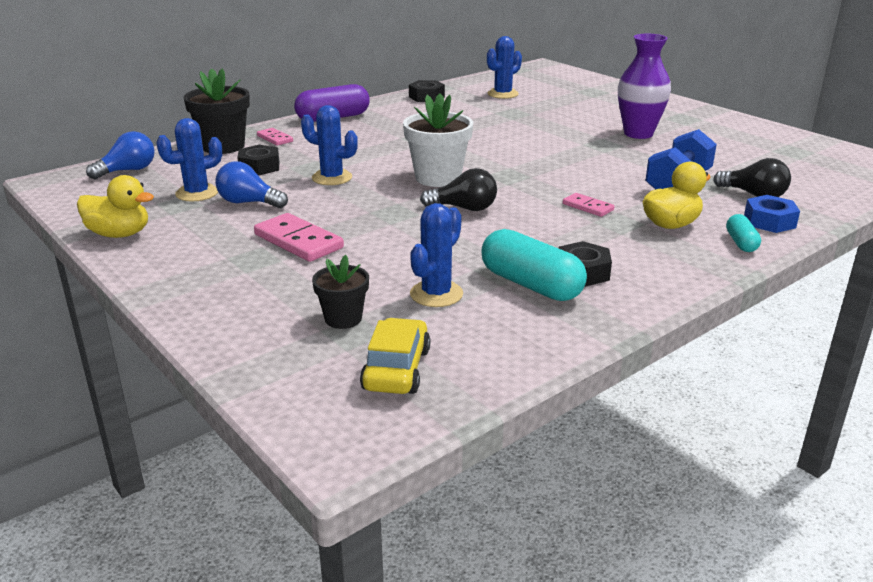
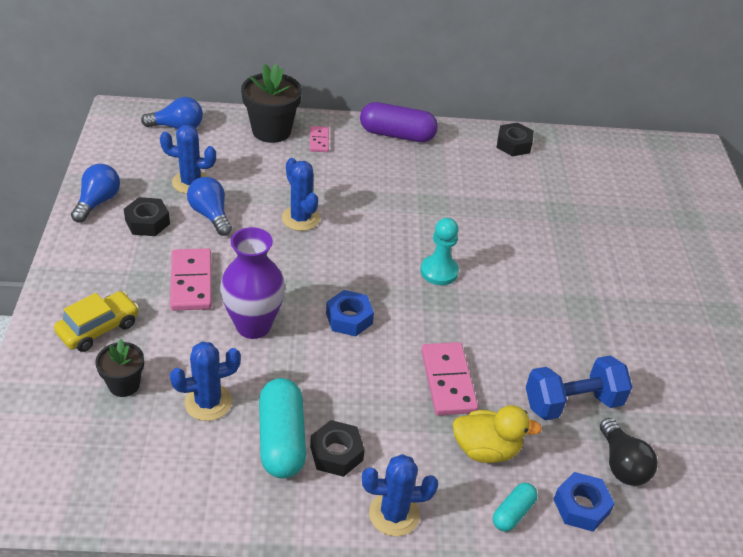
camera: 35 degrees right, 15 degrees up
(119, 234) = (97, 202): yellow duck -> blue light bulb
(259, 167) = (266, 173): black nut -> black nut (147, 222)
(396, 369) = (96, 457): yellow car -> yellow car (98, 328)
(438, 178) = (378, 267): white flower pot -> none
(464, 208) = (349, 318): black light bulb -> blue nut
(485, 164) = (439, 271): none -> turquoise pawn
(503, 94) = (591, 176): blue cactus -> blue cactus (394, 514)
(587, 207) = (448, 381): pink domino -> pink domino, size x1.75
(638, 134) = (640, 310): purple vase -> purple vase (253, 326)

